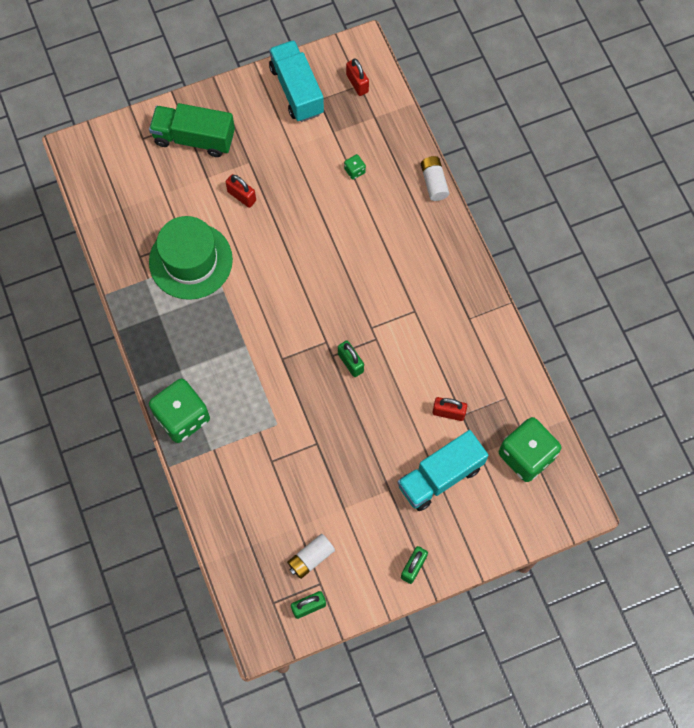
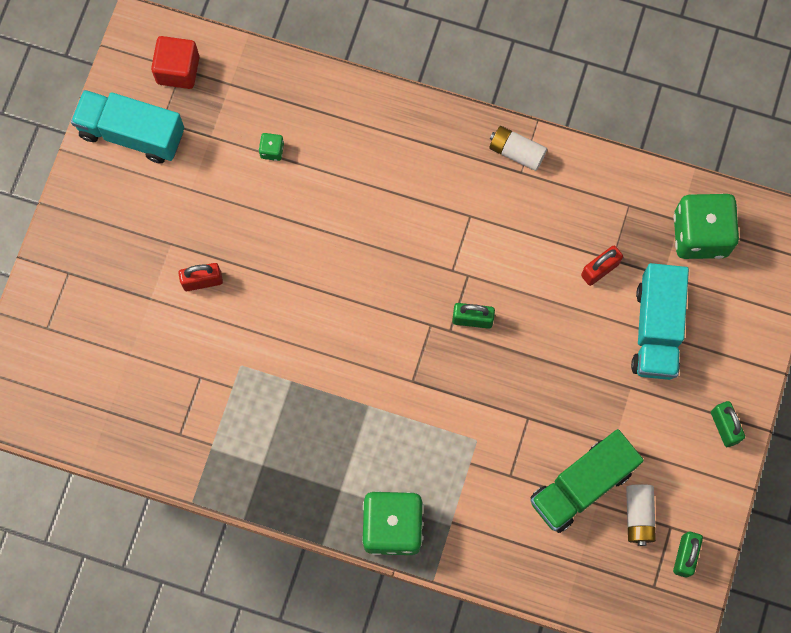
camera: 50 degrees left, 5 degrees up
(190, 261) = (229, 387): green hat -> none
(194, 138) = (94, 276): green truck -> green truck (581, 485)
(357, 83) = (178, 70): red padlock -> red cube
(434, 182) = (351, 87): white battery -> white battery (516, 152)

